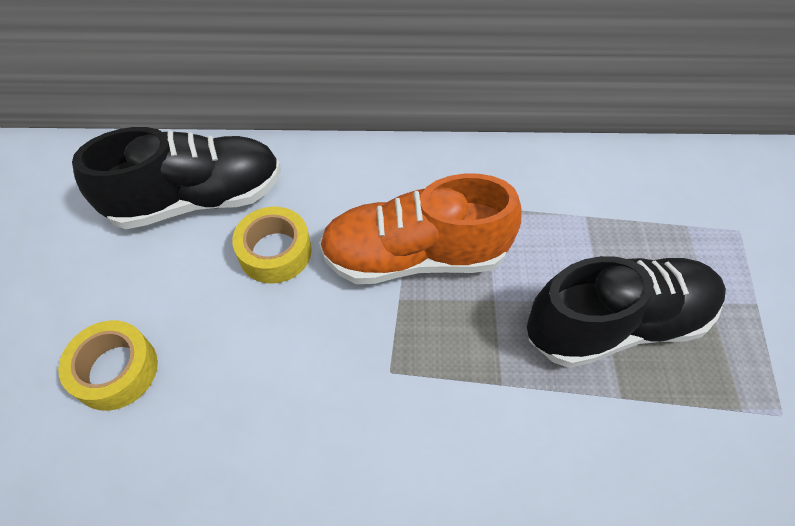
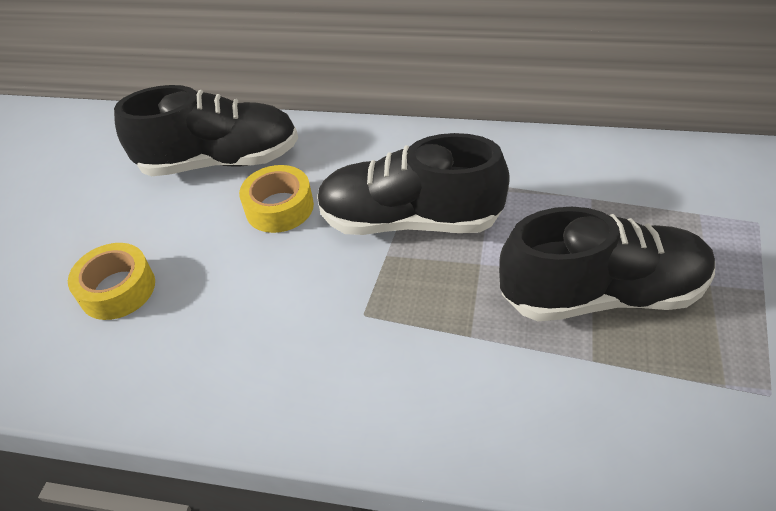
camera: 15 degrees right, 10 degrees down
(415, 256) = (410, 220): orange shoe -> black shoe

